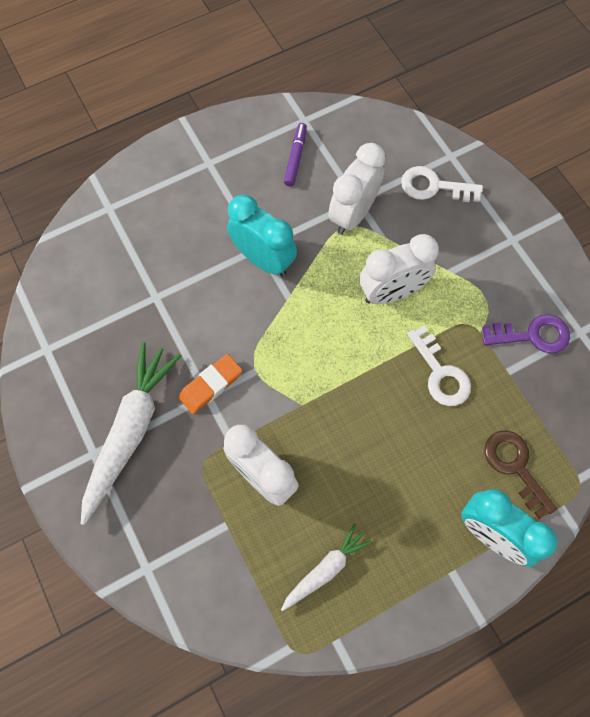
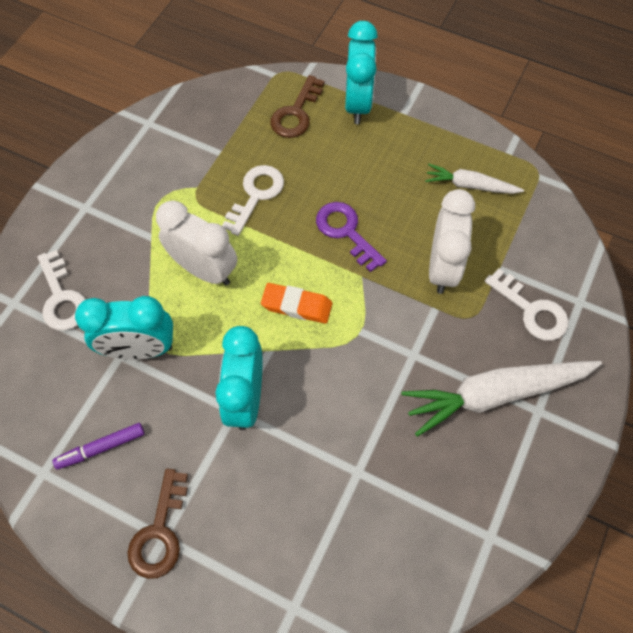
camera: 125 degrees left, 5 degrees down
(170, 519) = (532, 310): none -> white key
(211, 385) = (402, 358): orange eraser -> orange eraser (297, 305)
(213, 162) = (160, 532): none -> brown key
(353, 214) = (140, 349): white clock -> turquoise clock
(533, 335) = (174, 151): purple key -> purple key (346, 232)

